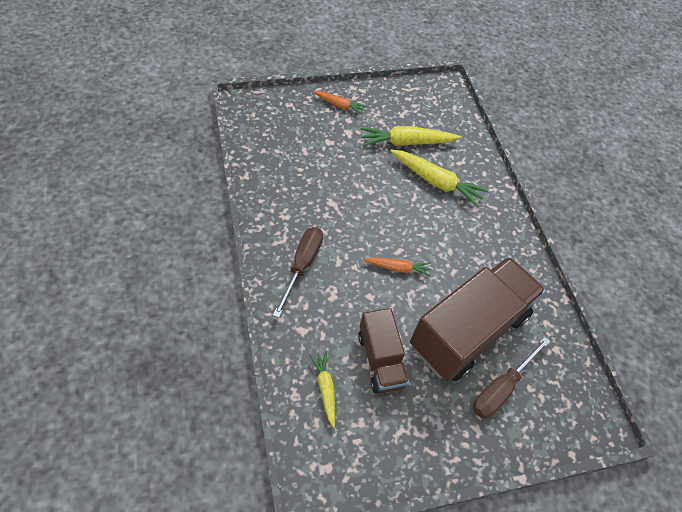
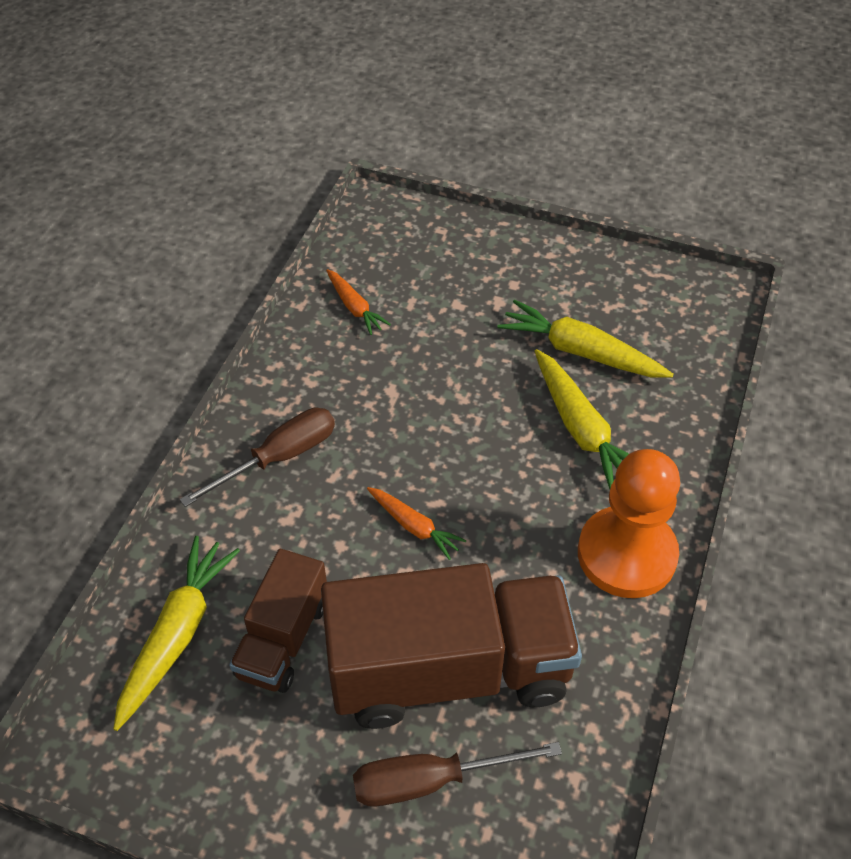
camera: 40 degrees right, 5 degrees down
(325, 389) = (177, 634): yellow carrot -> yellow carrot, size x1.72
(339, 105) = (516, 258): orange carrot -> orange carrot (354, 307)
(500, 233) = (626, 554): none -> orange pawn

